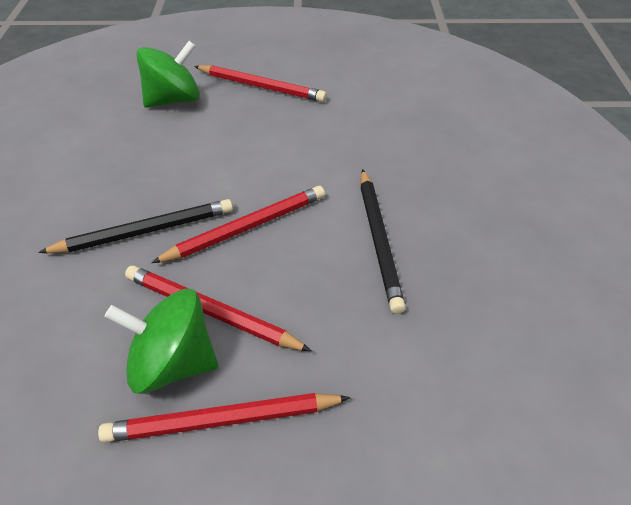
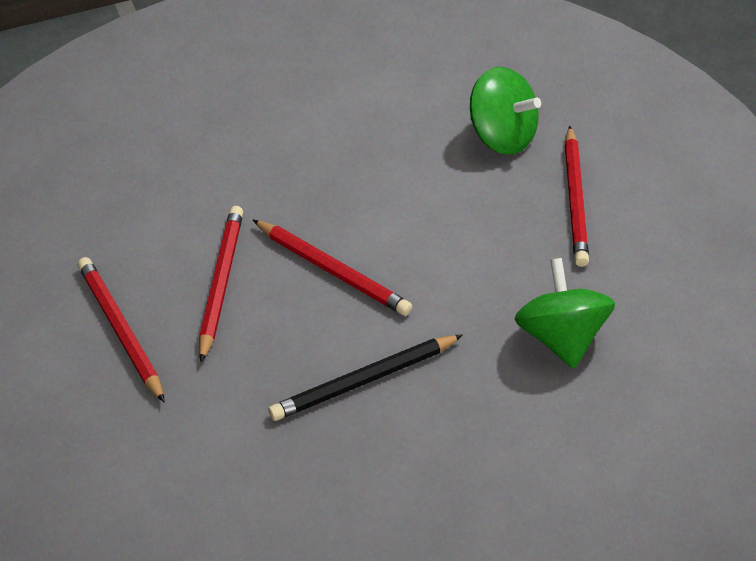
camera: 70 degrees right, 0 degrees up
(145, 231) = (293, 200): black pencil -> none
(173, 363) = (161, 279): green spinning top -> green spinning top (561, 337)

